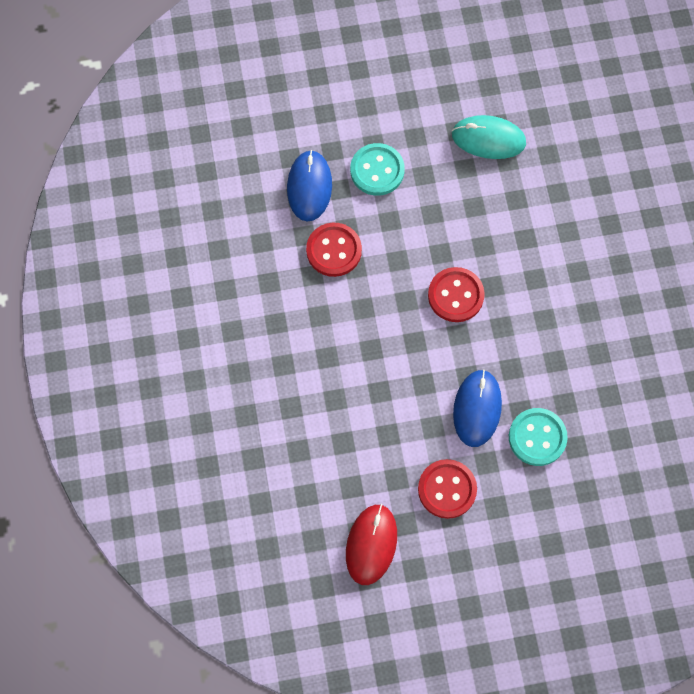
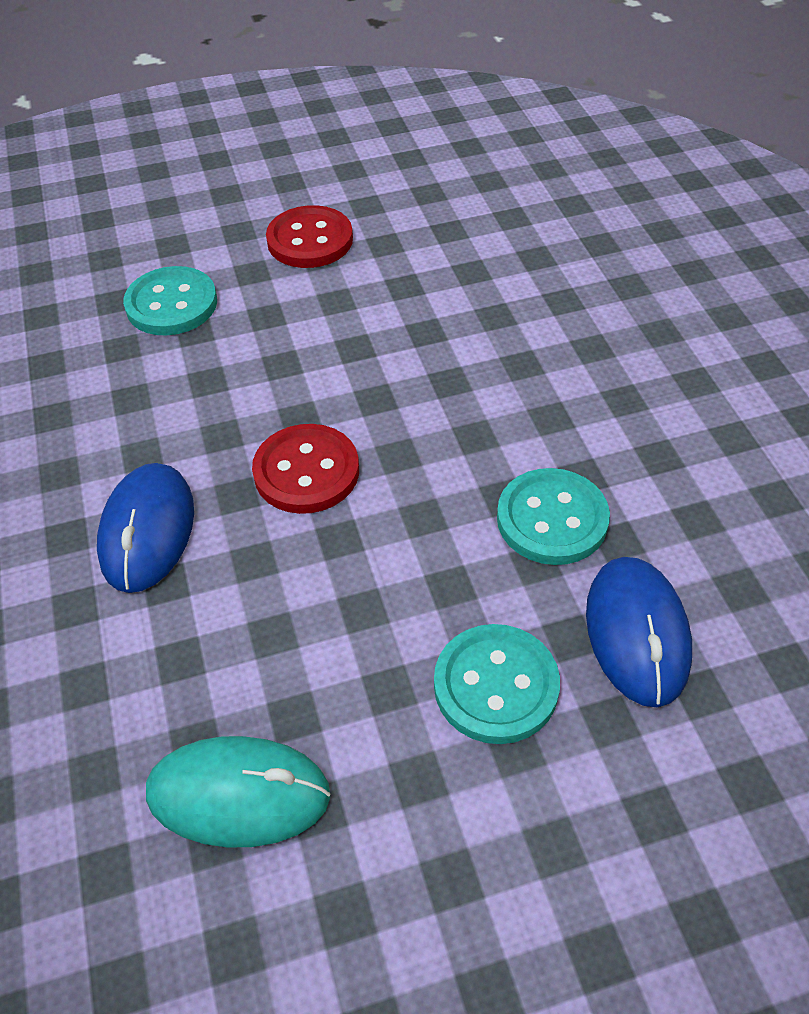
camera: 175 degrees right, 20 degrees down
(334, 250) = (552, 519): red button -> turquoise button
(371, 544) = (410, 183): red mouse -> none
(477, 409) = (266, 326): blue mouse -> blue mouse (147, 530)

